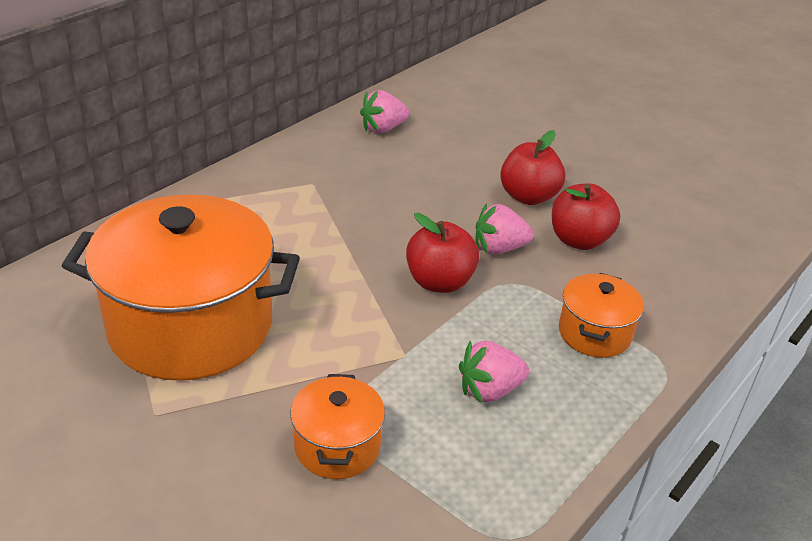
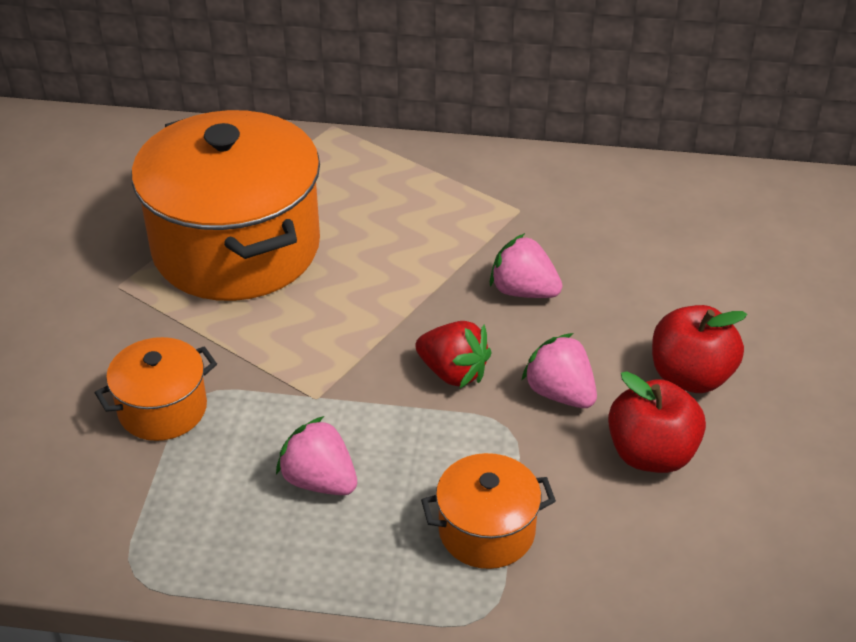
camera: 60 degrees right, 5 degrees up
(383, 128) = (684, 207): pink strawberry -> pink strawberry (523, 291)
(439, 282) = (453, 372): red apple -> red strawberry

